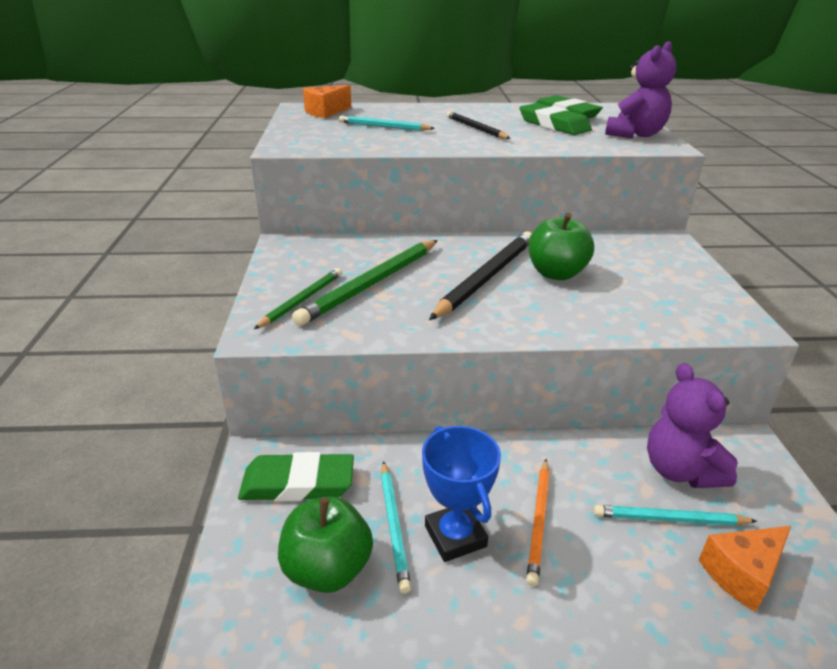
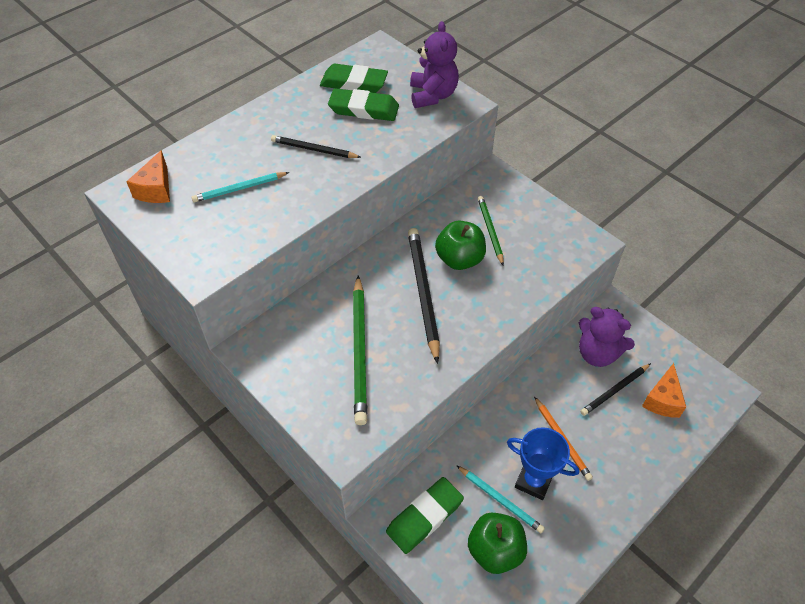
camera: 40 degrees left, 20 degrees up
(301, 300) = (334, 400): green pencil -> green pencil (490, 231)
(670, 519) = (615, 390): turquoise pencil -> black pencil

